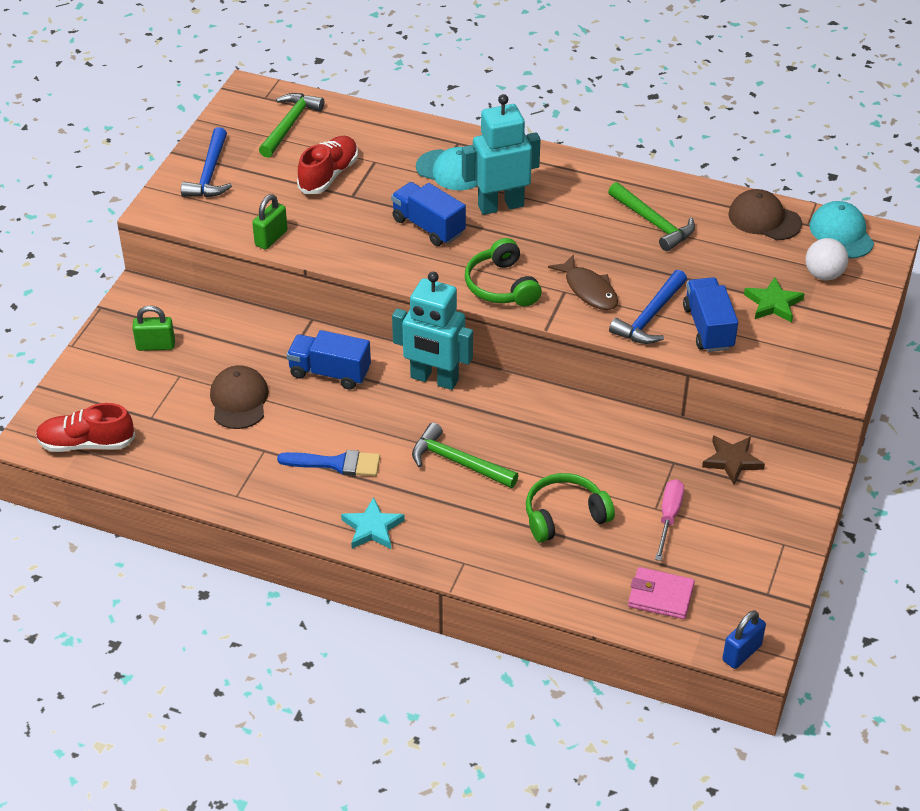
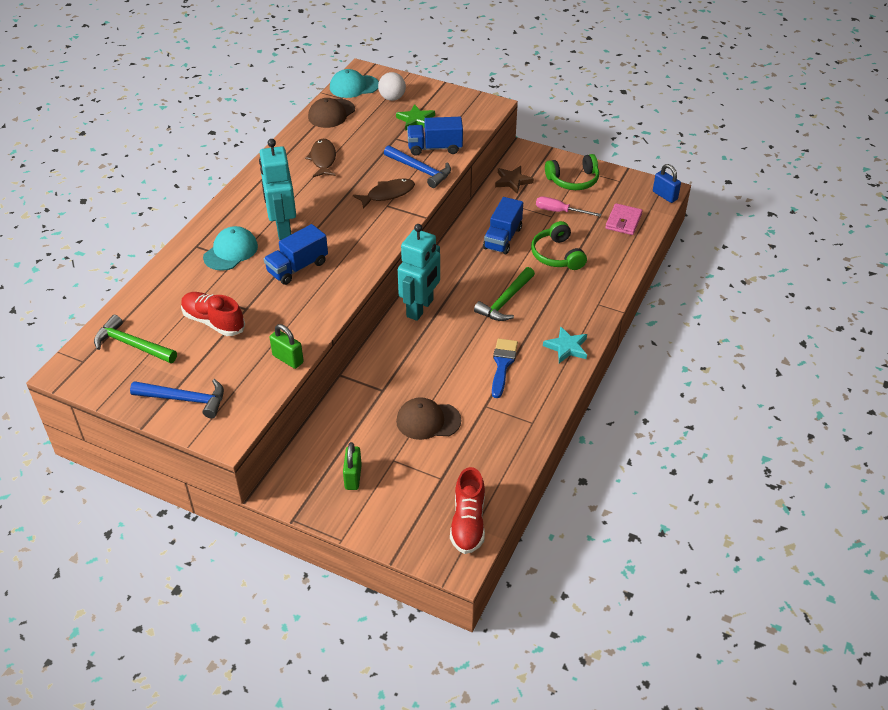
camera: 85 degrees left, 0 degrees up
(330, 372) = (404, 365): blue truck -> blue truck (502, 238)
(501, 286) = (375, 234): green headphones -> green headphones (573, 180)
(653, 223) = (323, 159): green hammer -> brown fish

